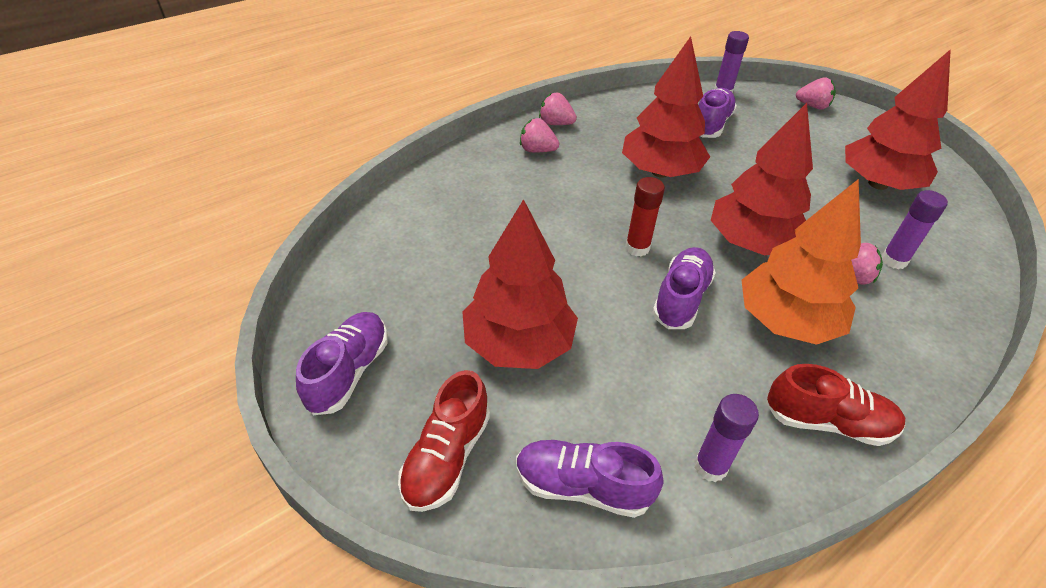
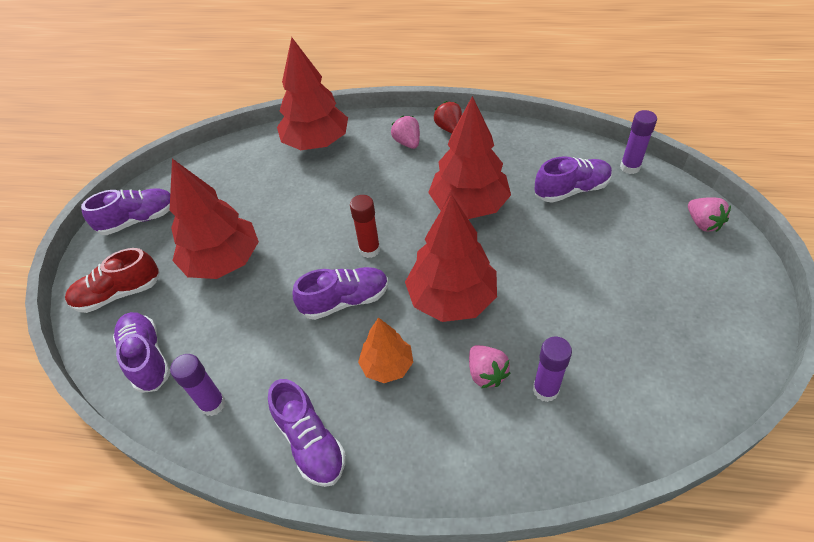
camera: 50 degrees right, 5 degrees up
(555, 123) = (449, 128): pink strawberry -> red strawberry
(786, 321) = (387, 365): orange tree -> orange tree, size x0.56
(827, 422) = (310, 442): red shoe -> purple shoe
(878, 184) = (645, 325): red tree -> red tree (316, 143)

